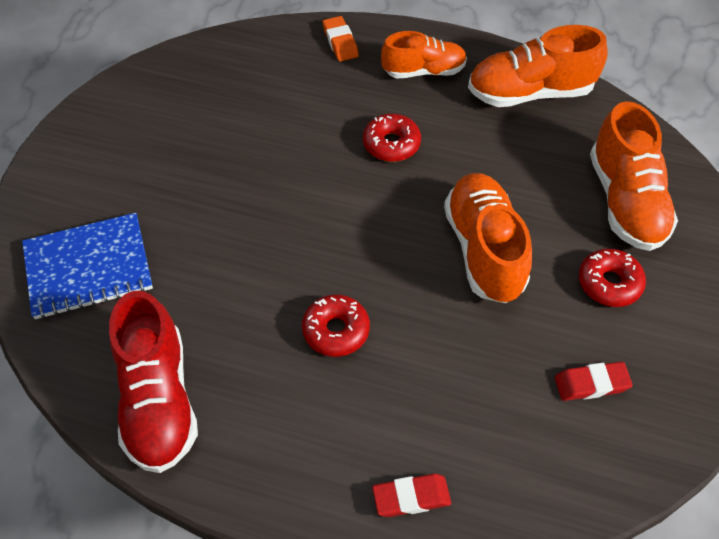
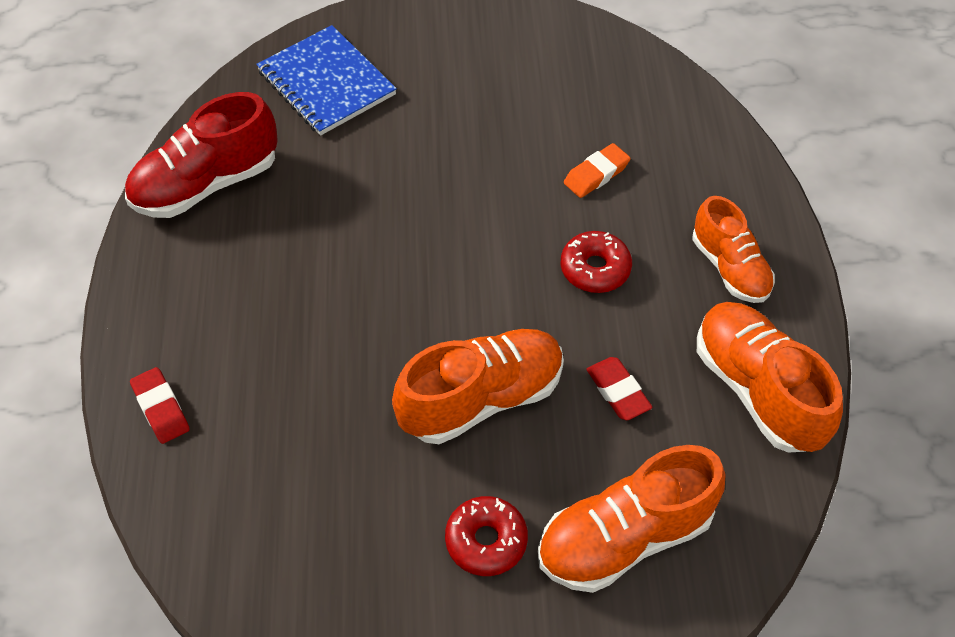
camera: 70 degrees right, 0 degrees up
(336, 330) = (325, 293): red donut -> none
(340, 42) = (729, 174): orange eraser -> orange eraser (596, 174)
(591, 384) = (339, 547): red eraser -> red eraser (618, 391)

